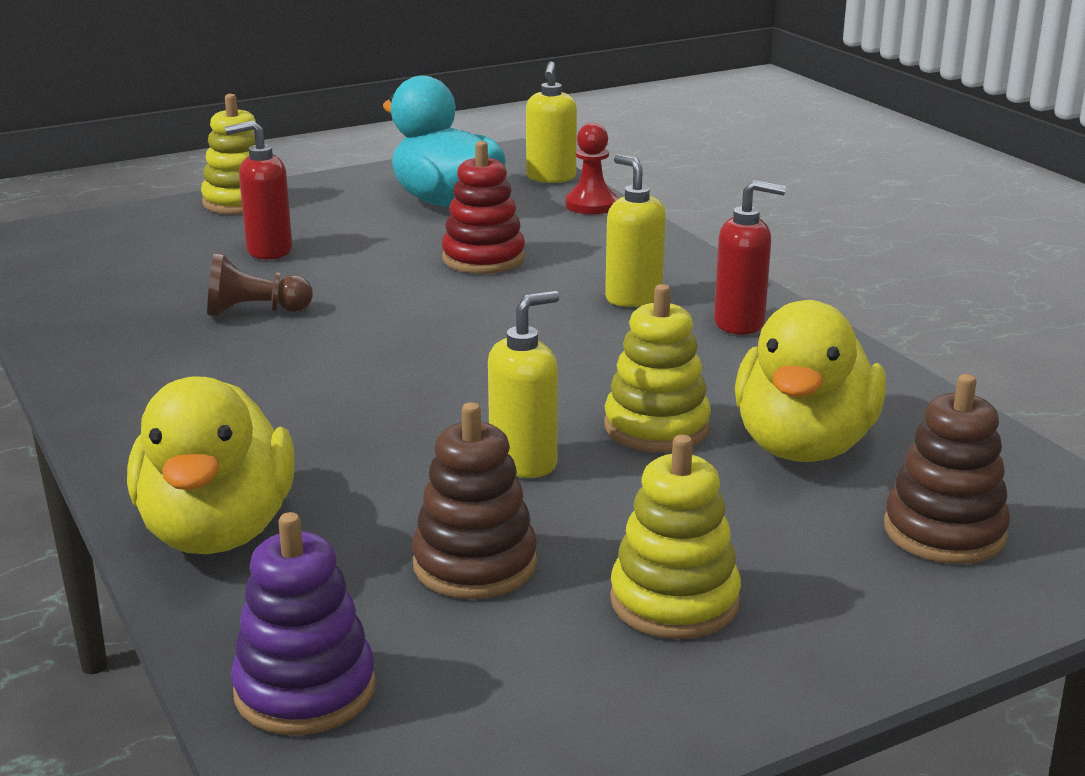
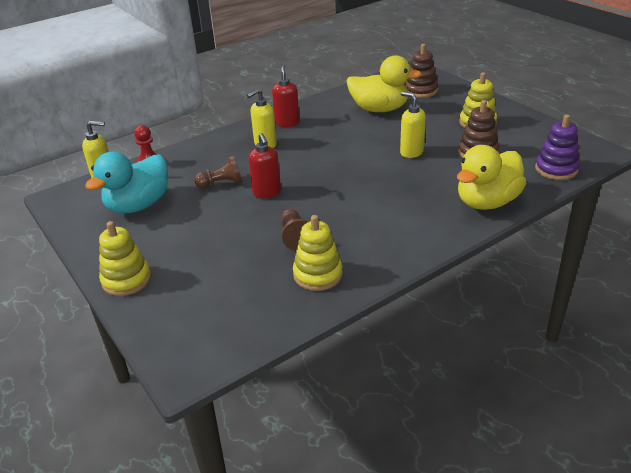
camera: 95 degrees left, 10 degrees up
(218, 531) = (487, 202): yellow duck -> yellow duck turned 150 degrees clockwise
(268, 251) = (212, 250): red soap dispenser -> red soap dispenser (267, 193)
(483, 258) = (222, 184): red stacking toy -> brown pawn
(656, 427) = (376, 132): yellow stacking toy -> yellow stacking toy (318, 274)

